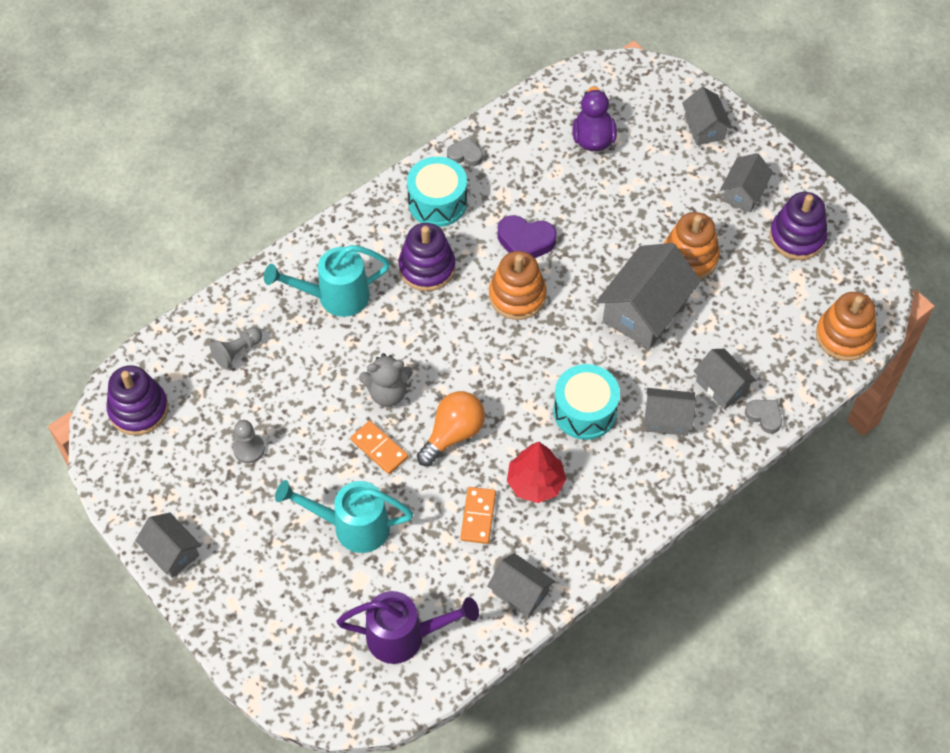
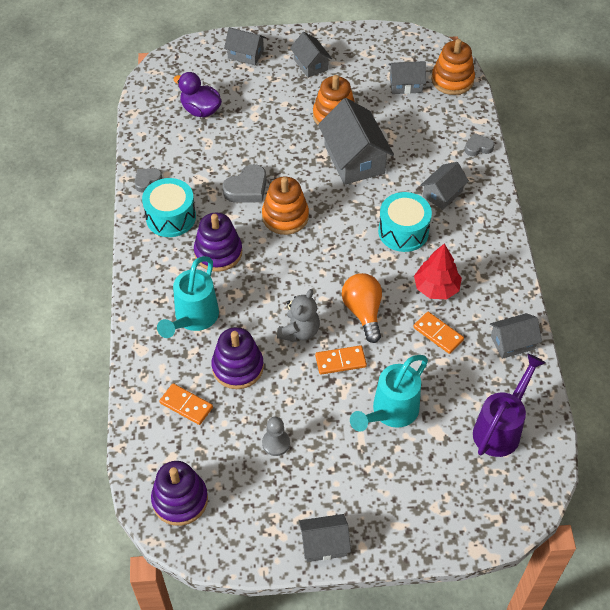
camera: 55 degrees left, 5 degrees down
(237, 352) = (186, 405): grey pawn -> orange domino
(525, 241) = (247, 188): purple heart -> grey heart
(721, 386) = (440, 154): grey house -> grey house (405, 85)
(797, 237) = (365, 60): purple stacking toy -> purple stacking toy (237, 367)

